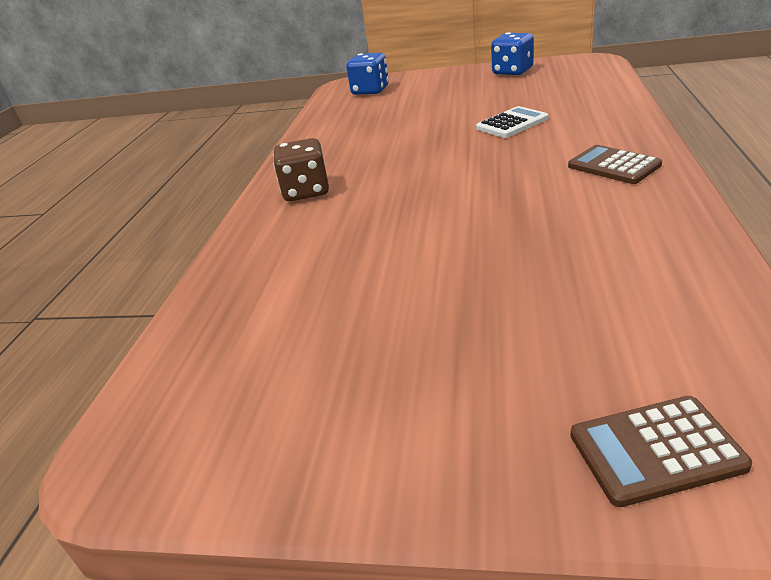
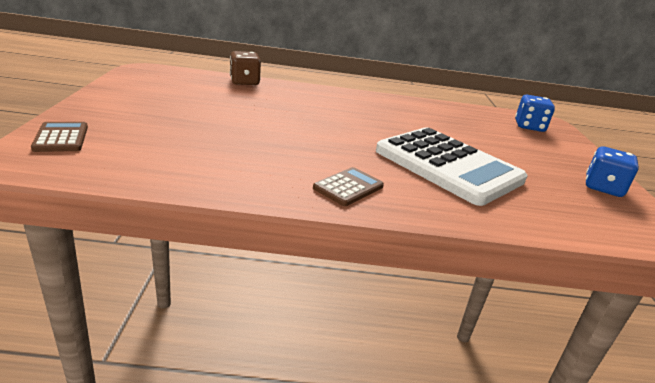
camera: 75 degrees right, 5 degrees down
(306, 191) = (339, 99): brown dice -> brown dice (244, 82)
(512, 123) = (448, 166): white calculator -> white calculator, size x2.32

